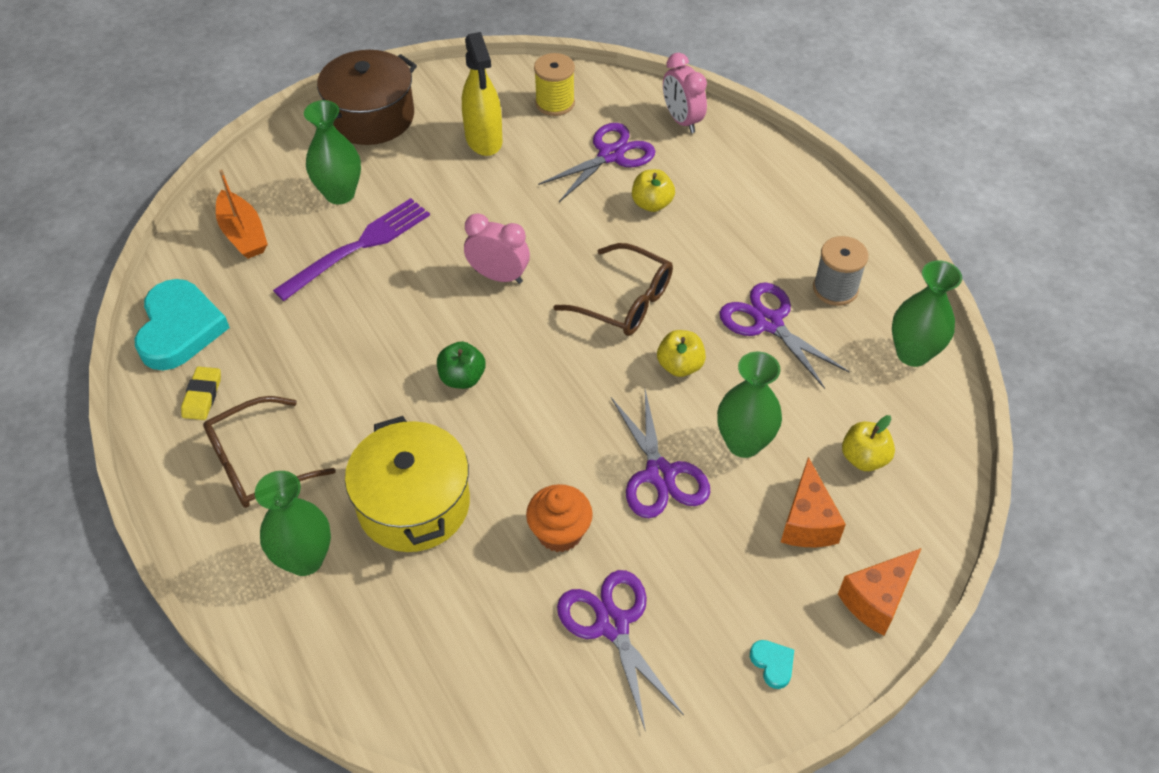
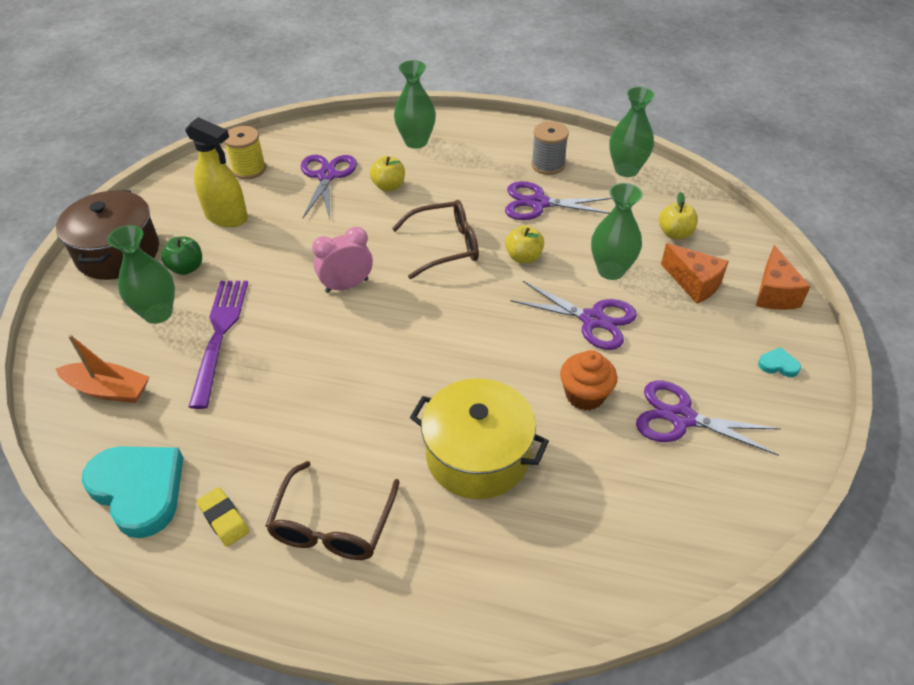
camera: 45 degrees left, 5 degrees down
(305, 559) = (453, 553): green vase -> green vase (416, 142)
(462, 378) = (405, 359): green apple -> green apple (186, 268)
(682, 120) = (346, 134): pink clock -> none

